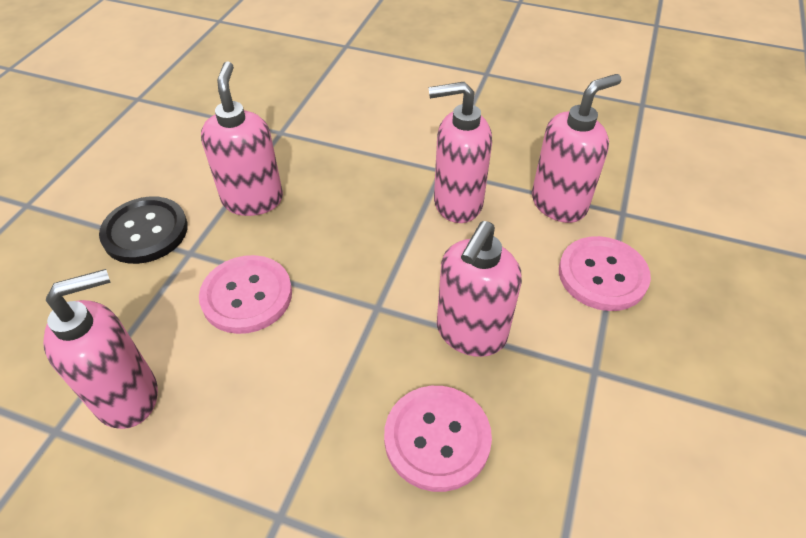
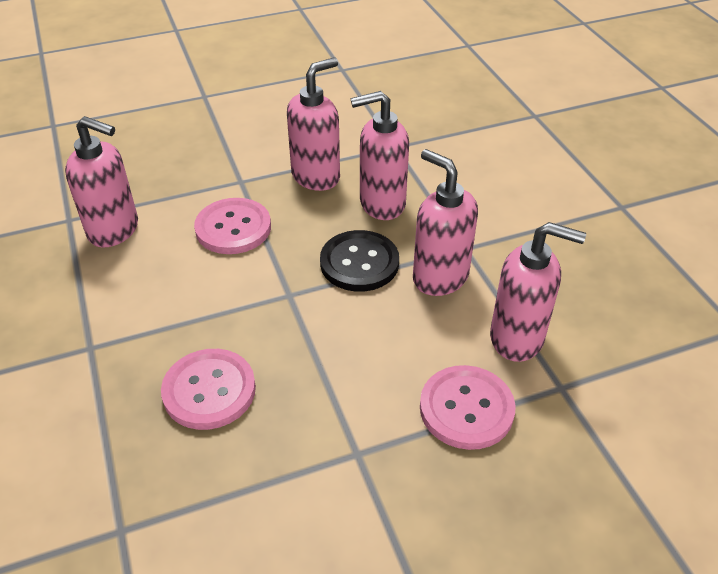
camera: 50 degrees right, 5 degrees down
(145, 232) = (236, 152): black button -> black button (359, 263)
(470, 333) = (317, 358): pink soap dispenser -> pink soap dispenser (381, 204)

